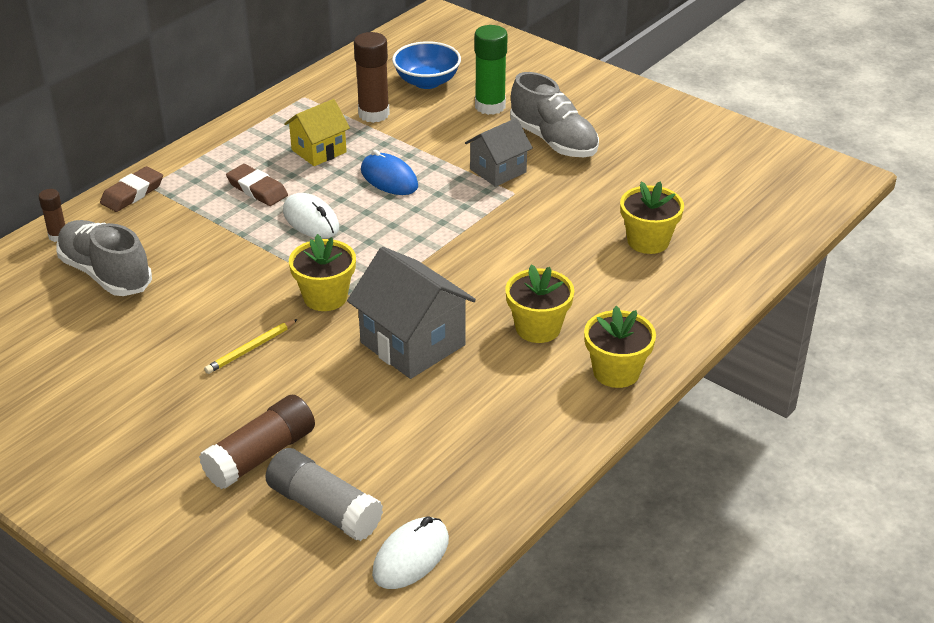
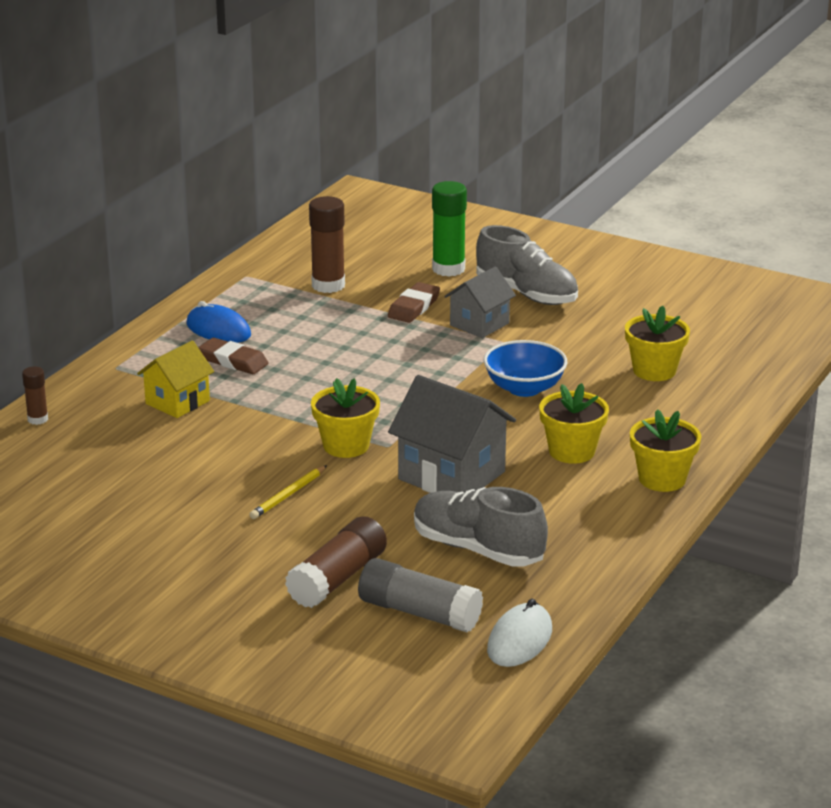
camera: 10 degrees left, 10 degrees down
(106, 274) = (106, 447): grey shoe -> grey shoe (477, 549)
(132, 193) = (100, 376): brown eraser -> brown eraser (414, 307)
(311, 220) = (302, 383): white mouse -> none
(319, 151) = (284, 322): yellow house -> yellow house (177, 402)
(389, 179) = (369, 340): blue mouse -> blue mouse (218, 330)
(427, 82) = (373, 252): blue bowl -> blue bowl (524, 388)

